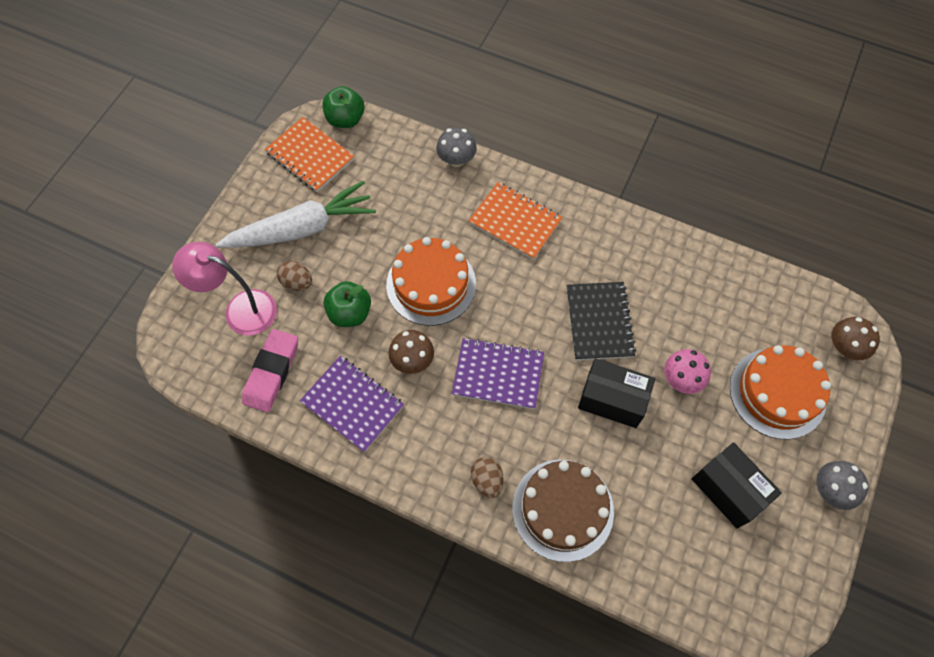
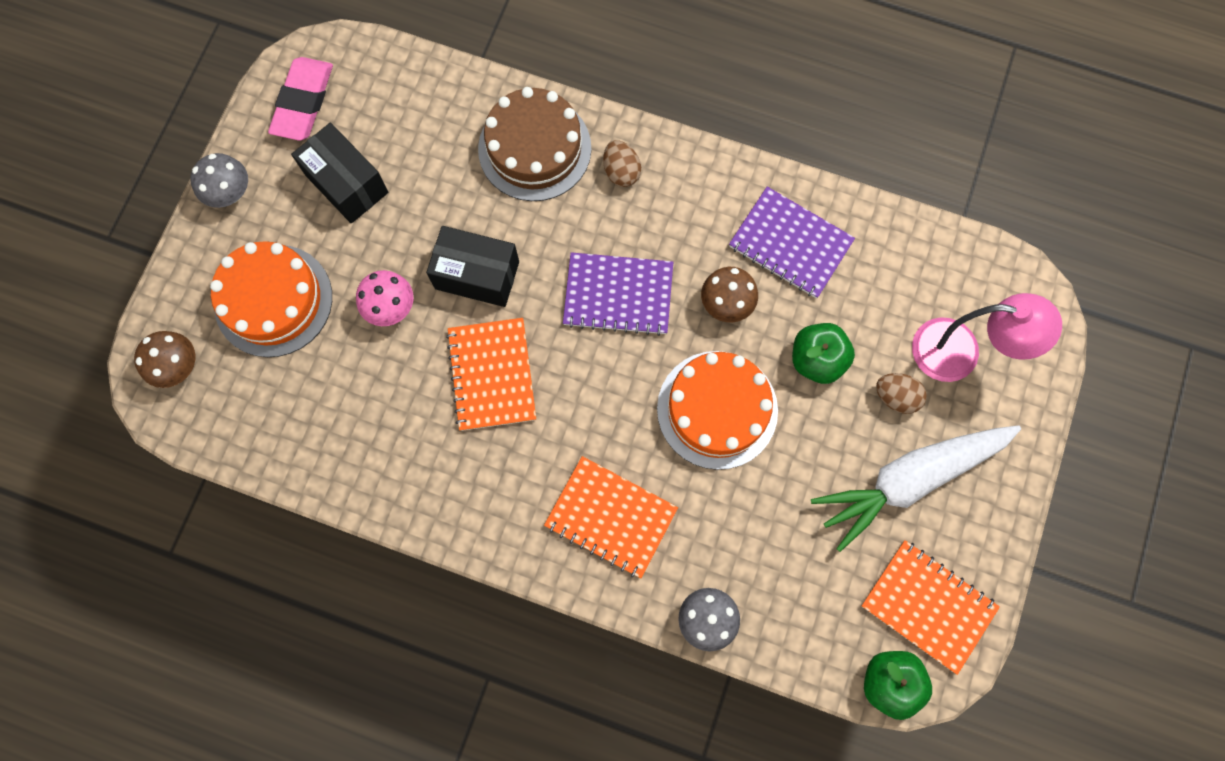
camera: 175 degrees right, 10 degrees up
(272, 372) = (897, 274): pink eraser -> pink eraser (303, 102)
(599, 322) = (492, 375): black notebook -> orange notebook

